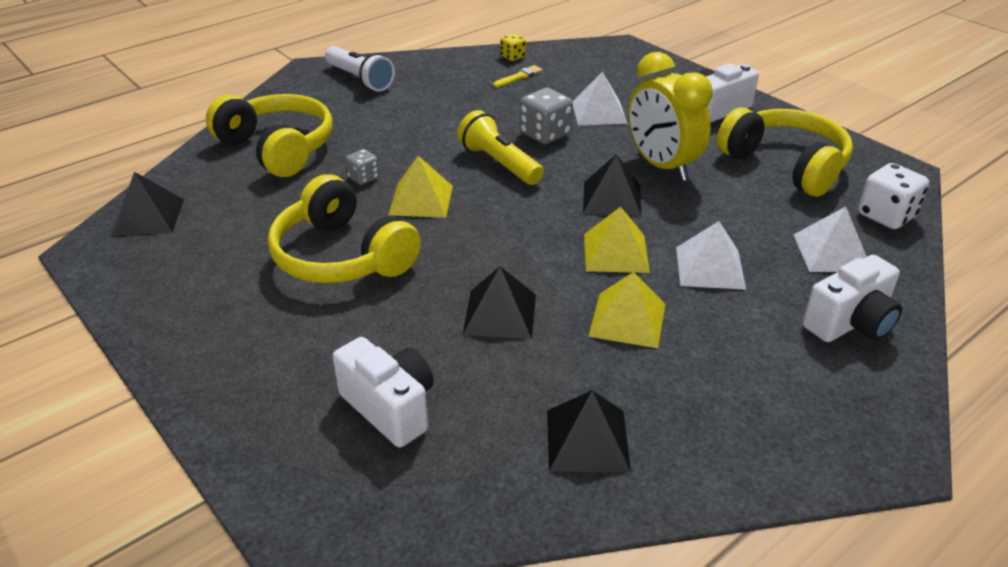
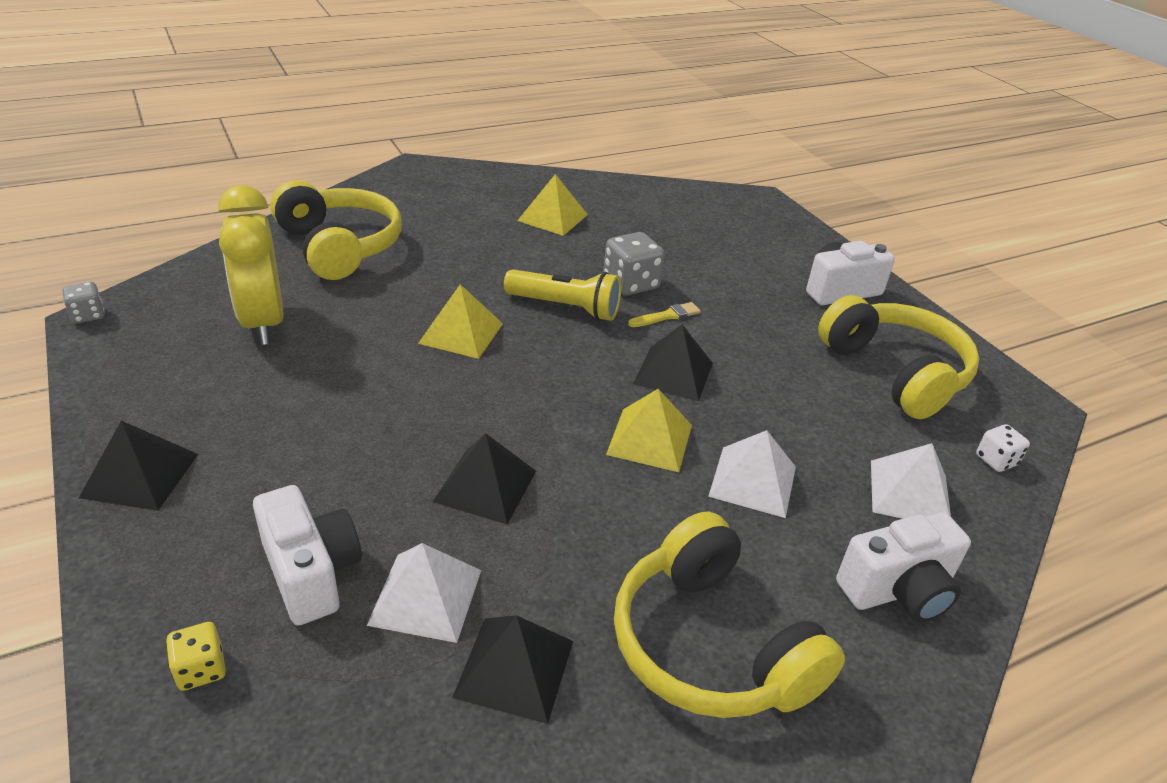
camera: 10 degrees right, 0 degrees up
(148, 217) = (172, 296): black pyramid -> black pyramid (140, 475)
(342, 256) = (346, 381): yellow headphones -> yellow headphones (710, 645)
(360, 79) = (460, 187): white flashlight -> none
(363, 178) = (412, 296): grey dice -> grey dice (88, 315)
(499, 163) = (565, 308): yellow flashlight -> yellow flashlight turned 135 degrees clockwise
(513, 57) = (634, 190): yellow dice -> yellow dice (201, 669)
(519, 77) = (631, 214): yellow brush -> yellow brush (667, 316)
(599, 112) = (702, 269): white pyramid -> white pyramid (426, 596)
(627, 319) = (628, 525): yellow pyramid -> yellow pyramid (552, 217)
(662, 166) = (747, 346): yellow clock -> yellow clock (263, 323)
(886, 216) = (996, 460): white dice -> white dice, size x0.58

